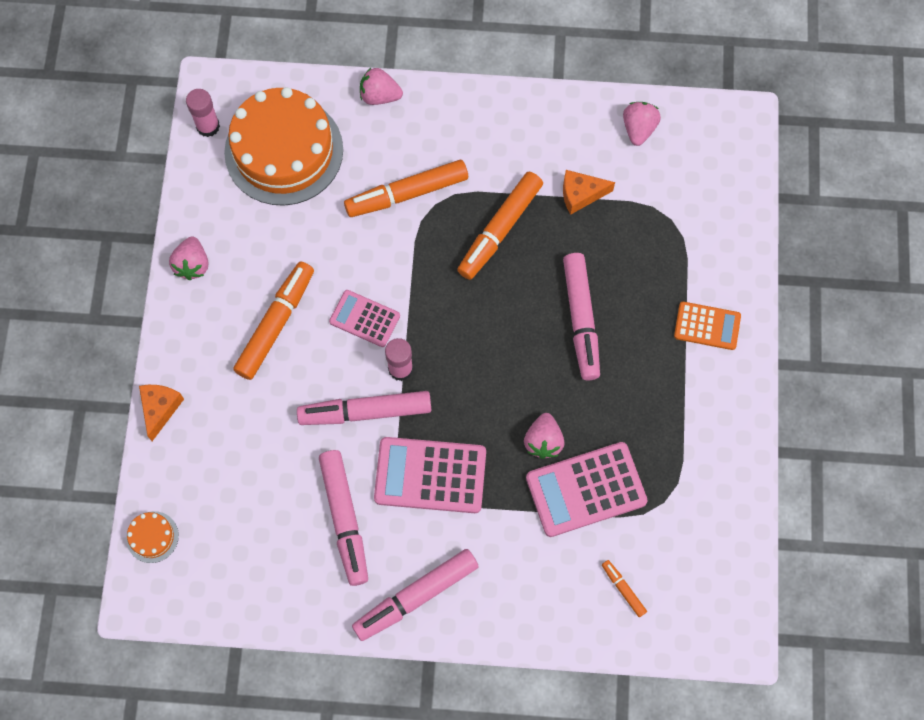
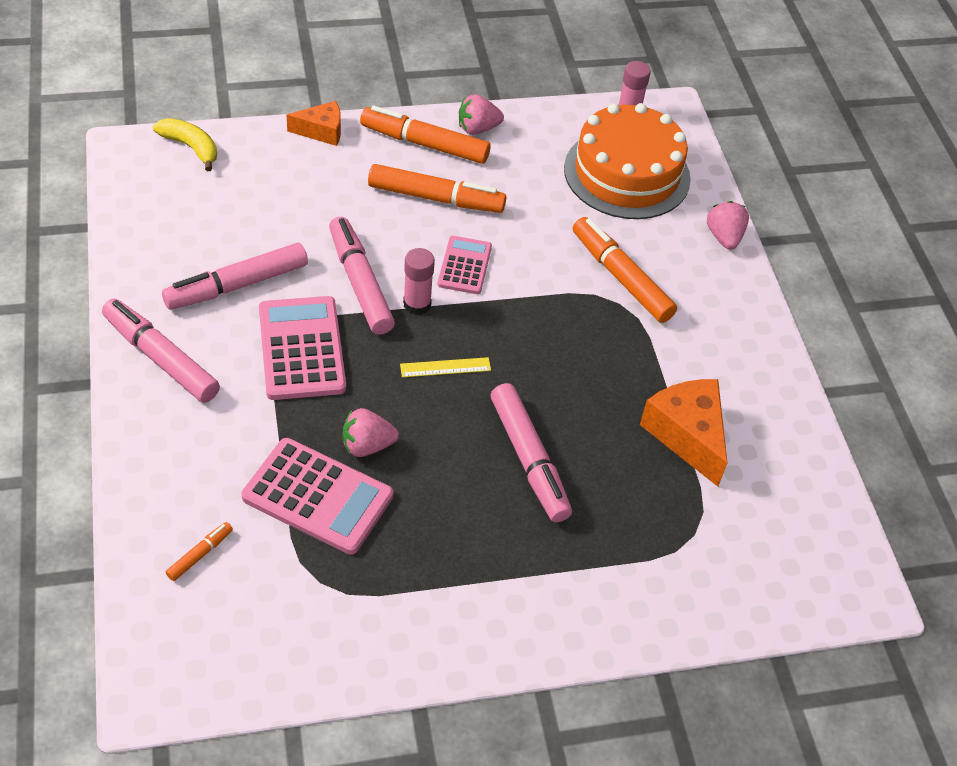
camera: 70 degrees right, 20 degrees down
(152, 537) = (191, 147): orange cake -> yellow banana
(475, 361) = (445, 367): none -> yellow ruler
(500, 230) = (611, 365): orange marker -> orange marker (424, 144)
(581, 194) = (687, 435): orange cheese -> orange cheese, size x1.62
(581, 319) = (529, 459): pink marker -> pink marker turned 90 degrees counterclockwise
(586, 489) = (317, 497): pink calculator -> pink calculator turned 150 degrees clockwise
(638, 129) = (799, 481): pink strawberry -> none
(707, 326) = (565, 595): orange calculator -> none

